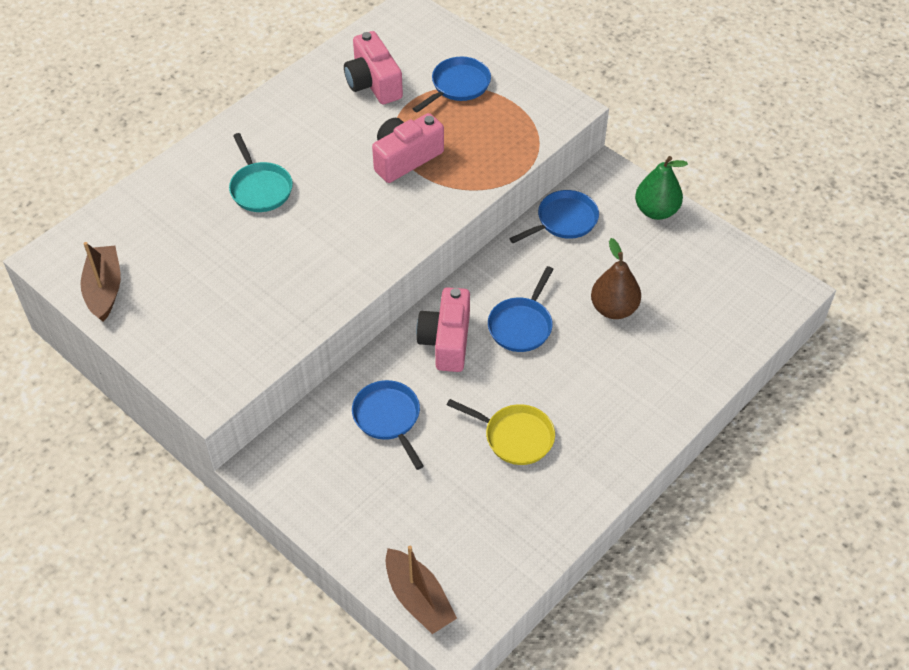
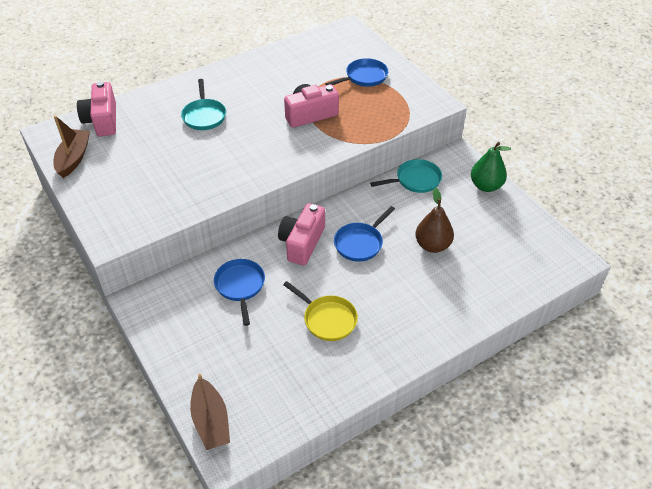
camera: 15 degrees right, 5 degrees down
(373, 83) = (307, 66): pink camera -> pink camera (102, 120)
(563, 221) = (415, 180): blue pan -> turquoise pan

